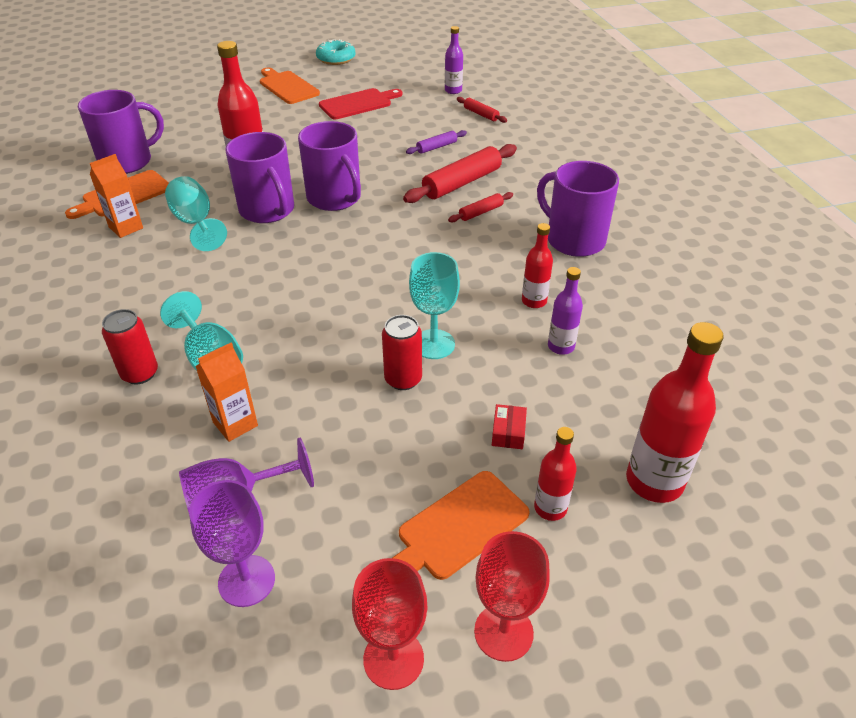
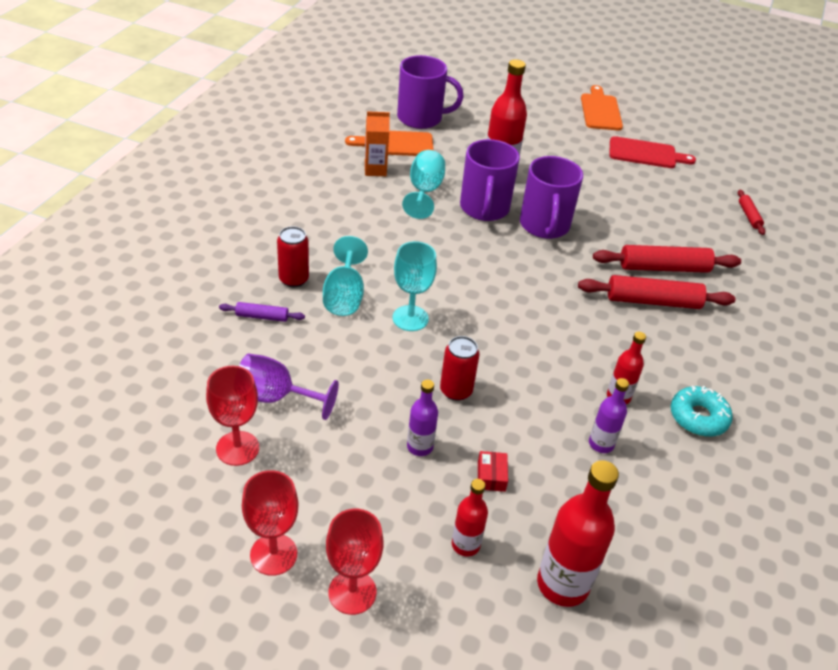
camera: 35 degrees right, 0 degrees up
(235, 424) = (319, 349): orange carton -> none
(246, 580) = (237, 448): purple goblet -> red goblet
(336, 59) = (668, 103): turquoise donut -> turquoise donut (698, 417)
(433, 344) = (504, 380): turquoise goblet -> turquoise goblet (410, 318)
(436, 147) = (675, 226): purple rolling pin -> purple rolling pin (262, 317)
(453, 90) = (746, 181): purple bottle -> purple bottle (420, 447)
(458, 527) = (391, 511): orange cutting board -> none
(481, 212) = (653, 301): red rolling pin -> red rolling pin, size x1.94
(508, 432) = (491, 476): red box -> red box turned 45 degrees counterclockwise
(574, 240) = (711, 369): purple mug -> none

